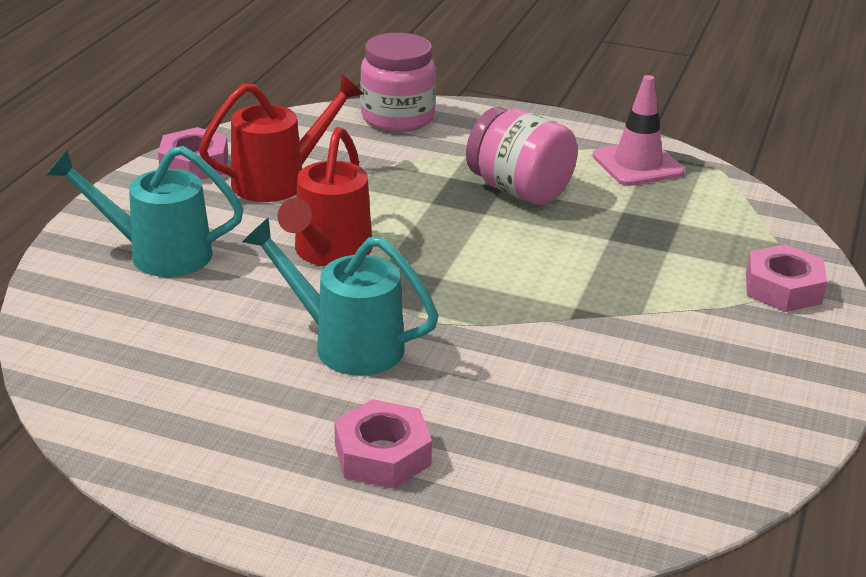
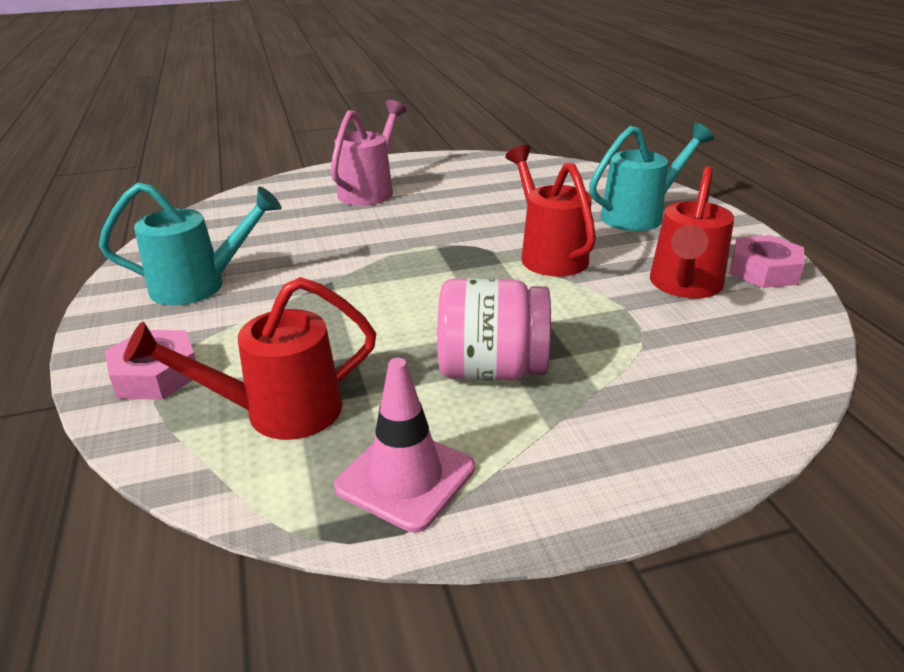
camera: 145 degrees right, 0 degrees up
(347, 344) = (453, 218): turquoise watering can -> turquoise watering can (199, 285)
(382, 455) = (370, 191): pink nut -> pink watering can
(397, 118) = (744, 405): pink jar -> none
(694, 224) = (279, 412): none -> red watering can

